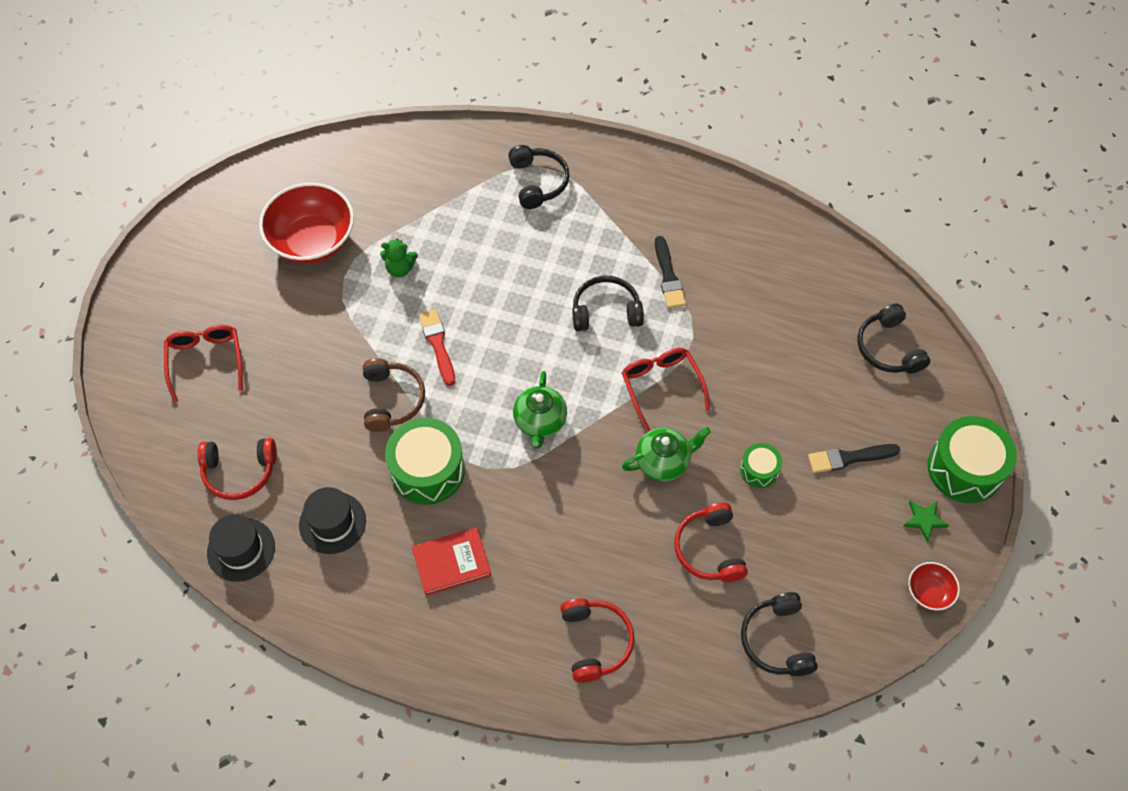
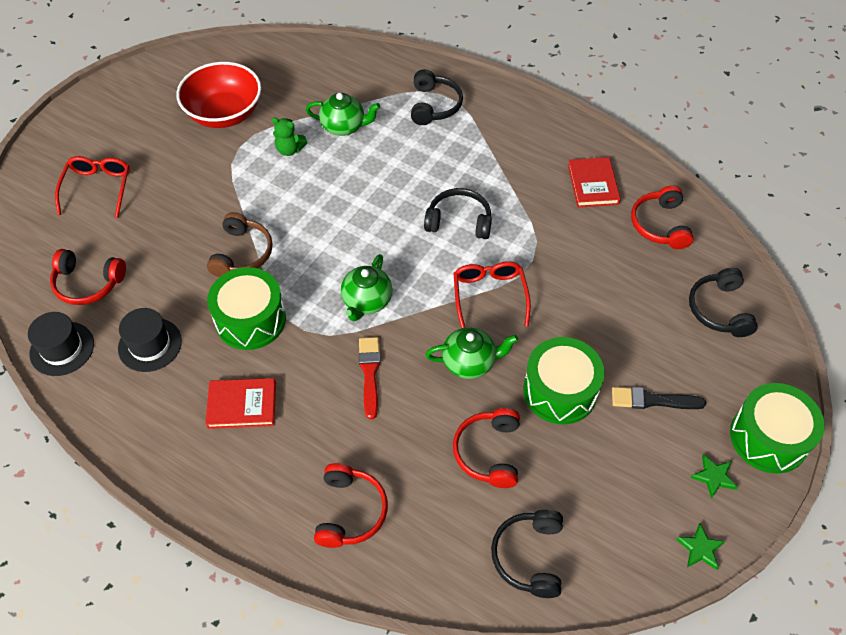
camera: 15 degrees right, 5 degrees down
(437, 344) = (299, 217): red brush -> red brush (370, 373)
(449, 228) = (344, 127): none -> green teapot
(668, 276) = (526, 204): black brush -> none
(730, 239) = (593, 184): none -> red book
(759, 470) = (560, 391): green drum -> green drum, size x1.92
(808, 269) = (660, 225): none -> red headphones
(929, 592) = (700, 548): red bowl -> green star

